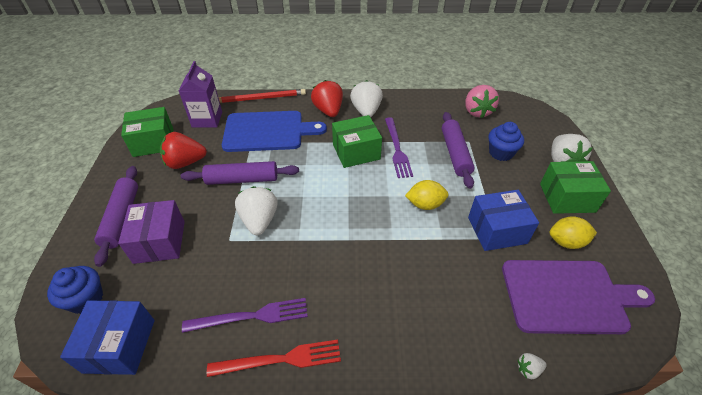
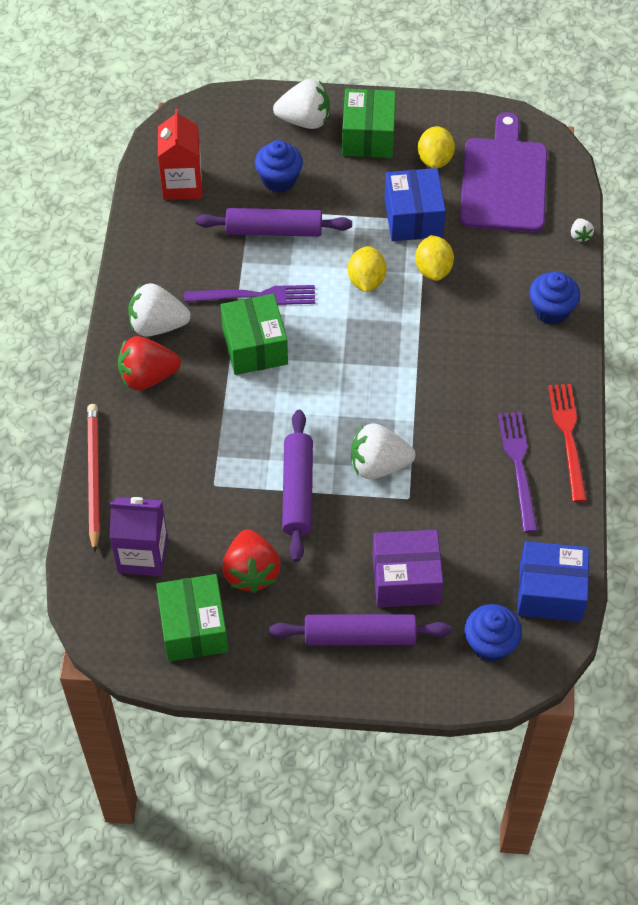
camera: 85 degrees left, 10 degrees up
(267, 131) = (189, 463): blue cutting board -> none
(426, 342) = (551, 310): none -> blue cupcake
(448, 246) = (433, 269): none -> yellow lemon
(477, 111) = (182, 184): pink strawberry -> red carton

